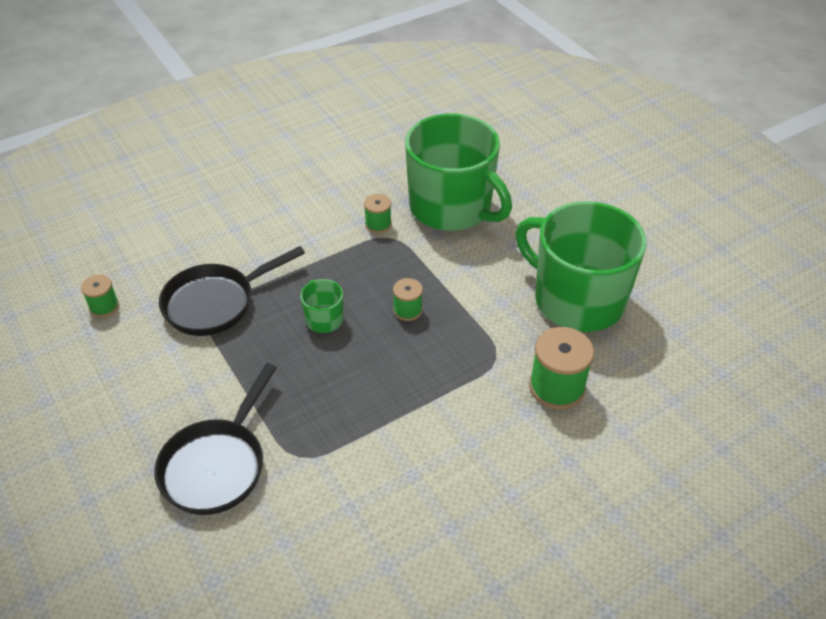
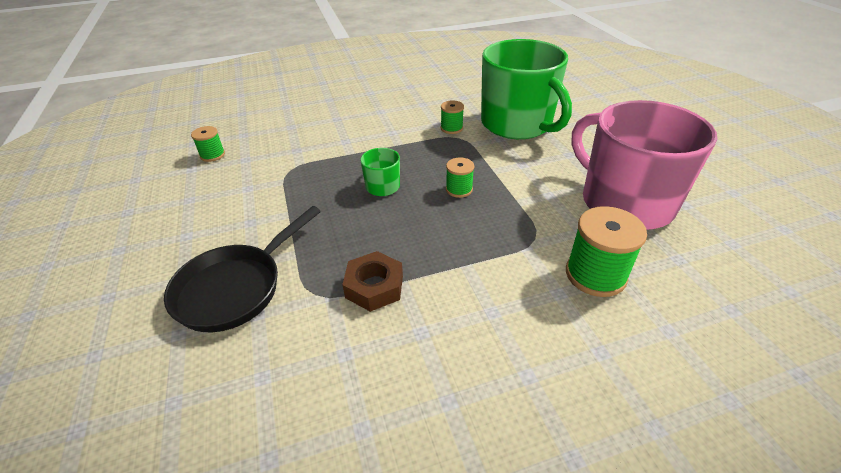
camera: 15 degrees right, 5 degrees down
(215, 303) = (298, 163): black pan -> none
(354, 438) = (374, 286): none -> brown nut
(577, 299) = (624, 202): green mug -> pink mug

